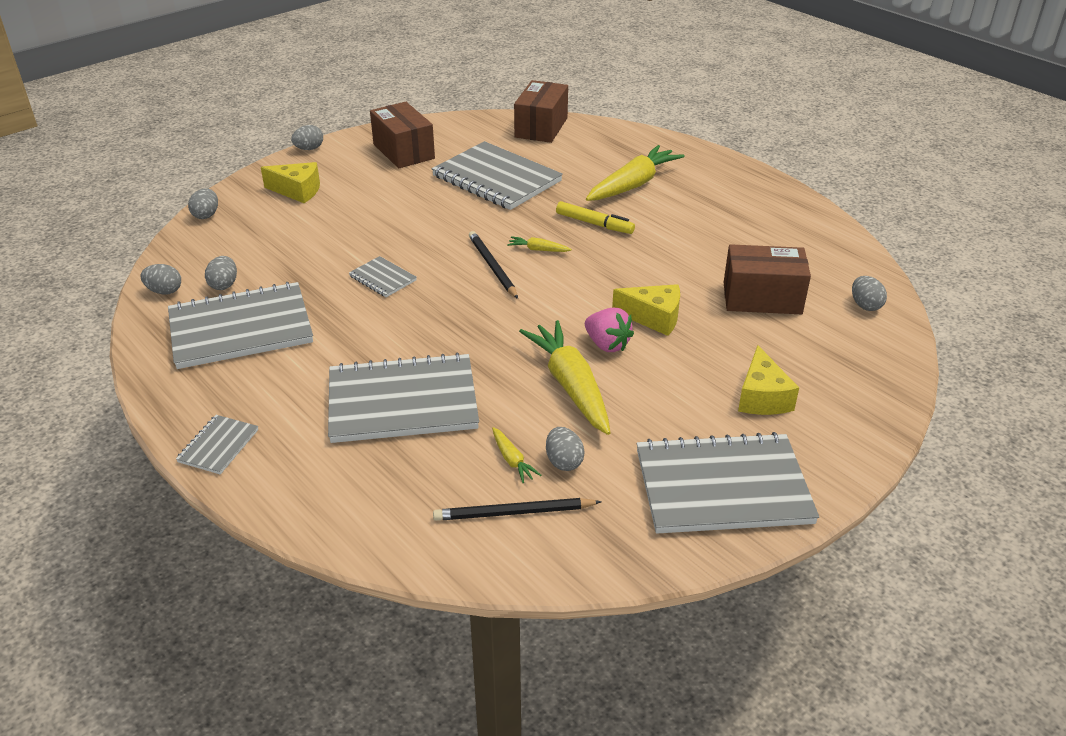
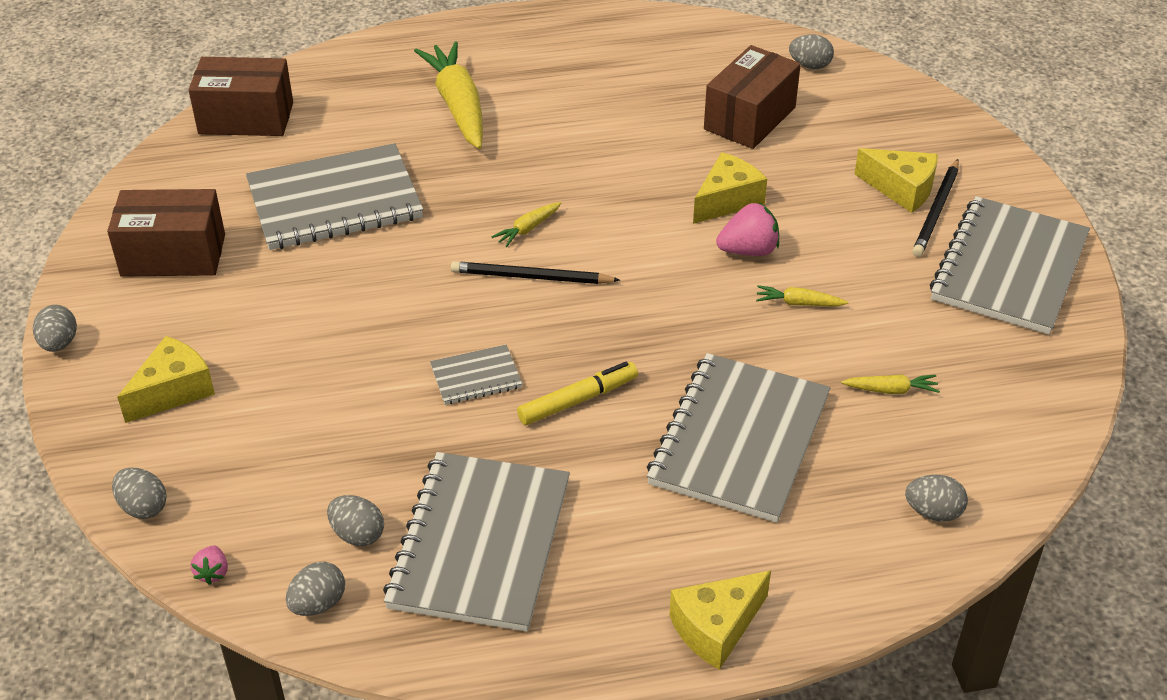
camera: 60 degrees left, 5 degrees up
(170, 252) = (212, 573): none -> pink strawberry
(218, 446) = (716, 628): grey notebook -> yellow cheese
(513, 513) = (969, 418): black pencil -> black pencil (936, 211)
(541, 127) = (246, 118): brown box -> brown box turned 45 degrees counterclockwise
(564, 461) = (915, 355): grey egg -> grey egg (933, 512)
(570, 385) = (798, 303): yellow carrot -> yellow carrot, size x0.44
(594, 224) = (513, 167): yellow marker -> yellow marker (578, 400)

